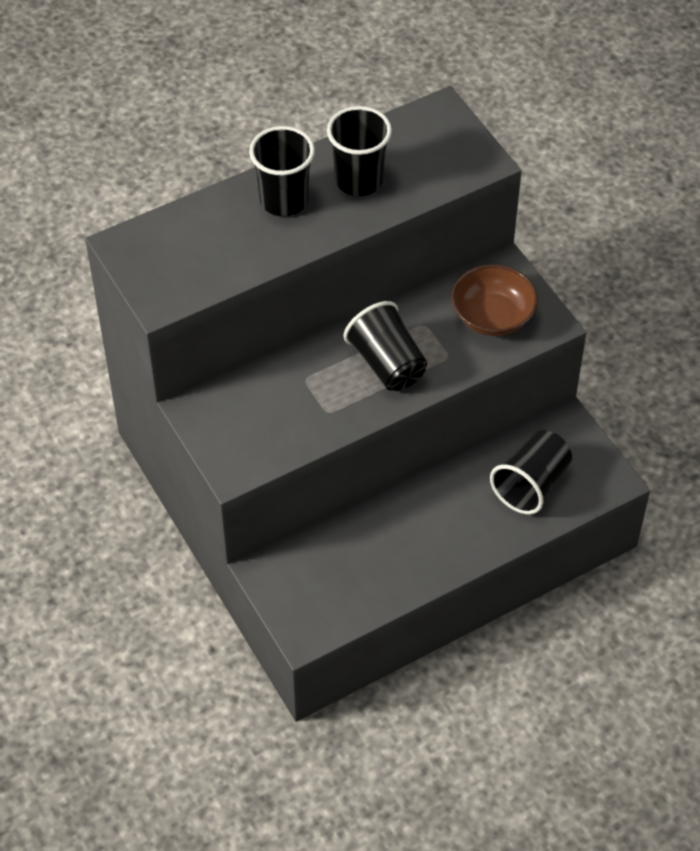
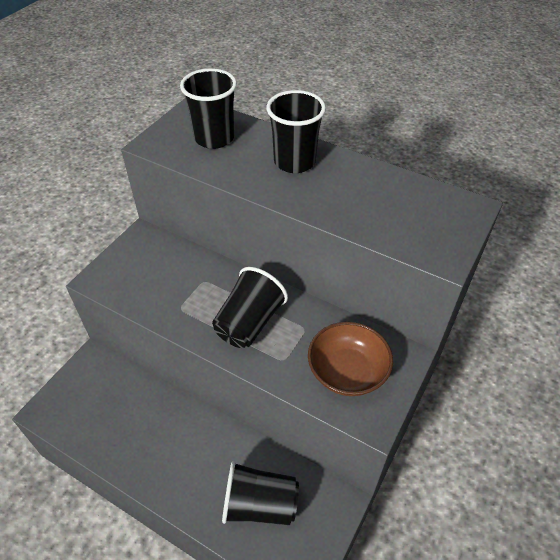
camera: 60 degrees right, 5 degrees down
(359, 180) = (350, 191): black cup -> black cup (214, 138)

